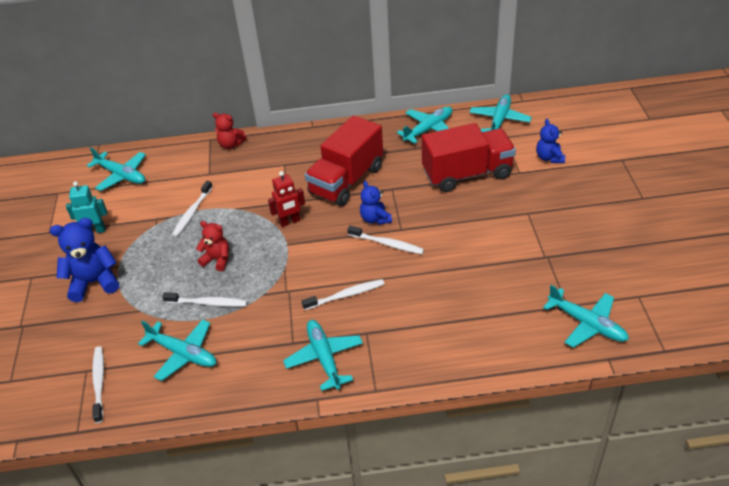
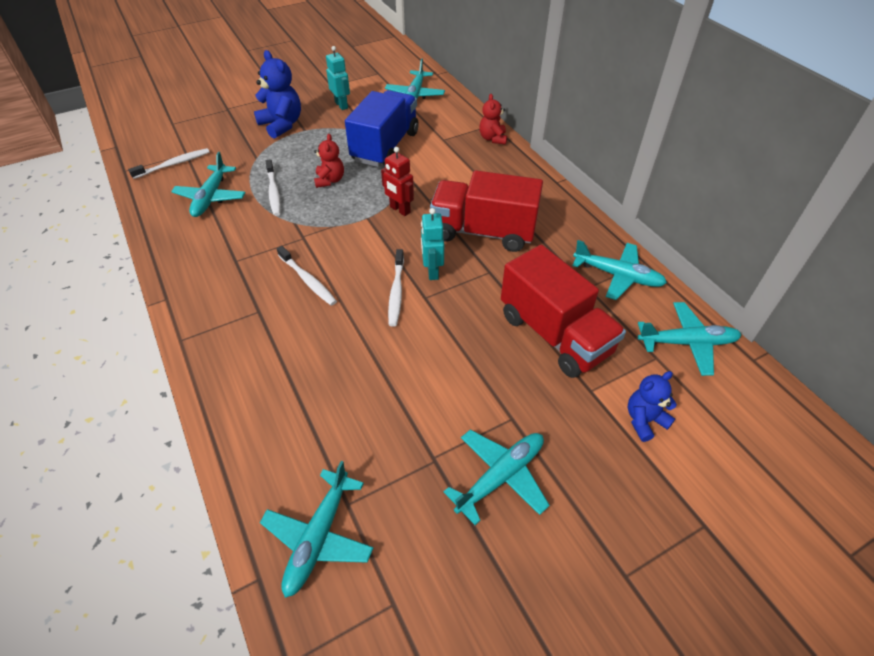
camera: 65 degrees right, 5 degrees up
(192, 213) = (385, 146): white toothbrush -> blue truck
(324, 358) = (218, 289): turquoise plane -> turquoise plane (500, 477)
(375, 219) = (432, 271): blue teddy bear -> turquoise robot

